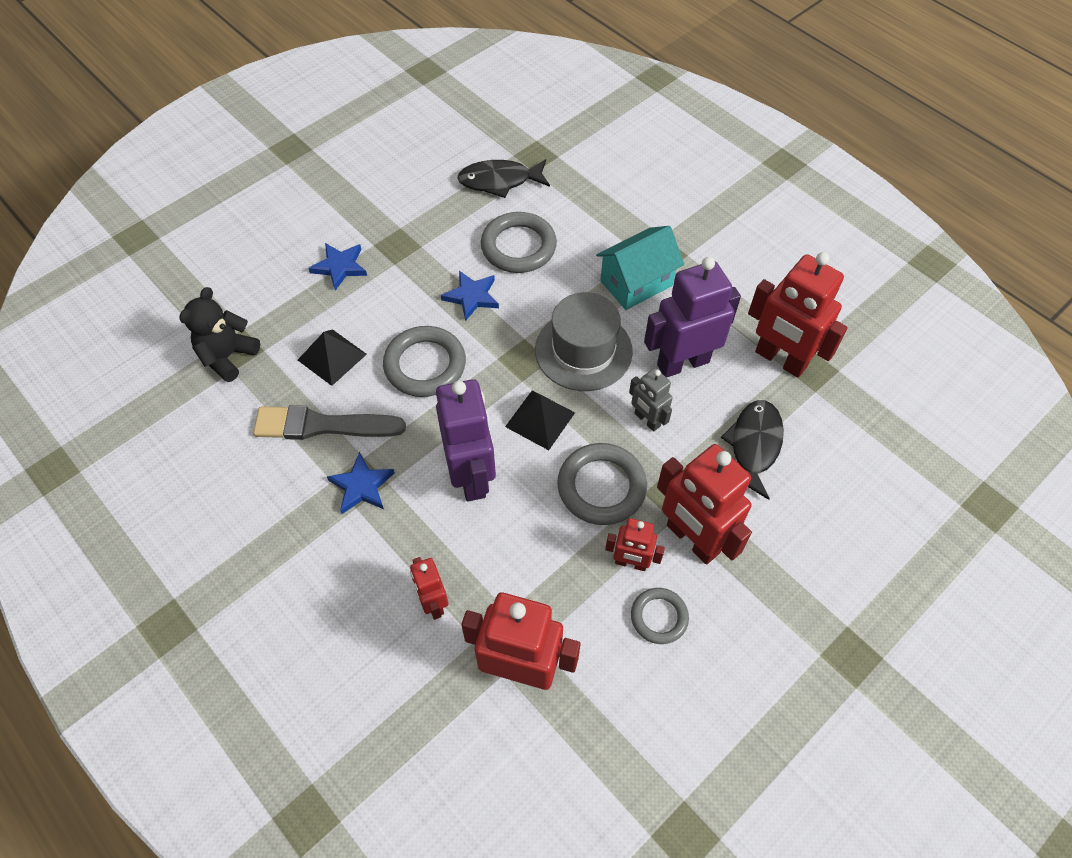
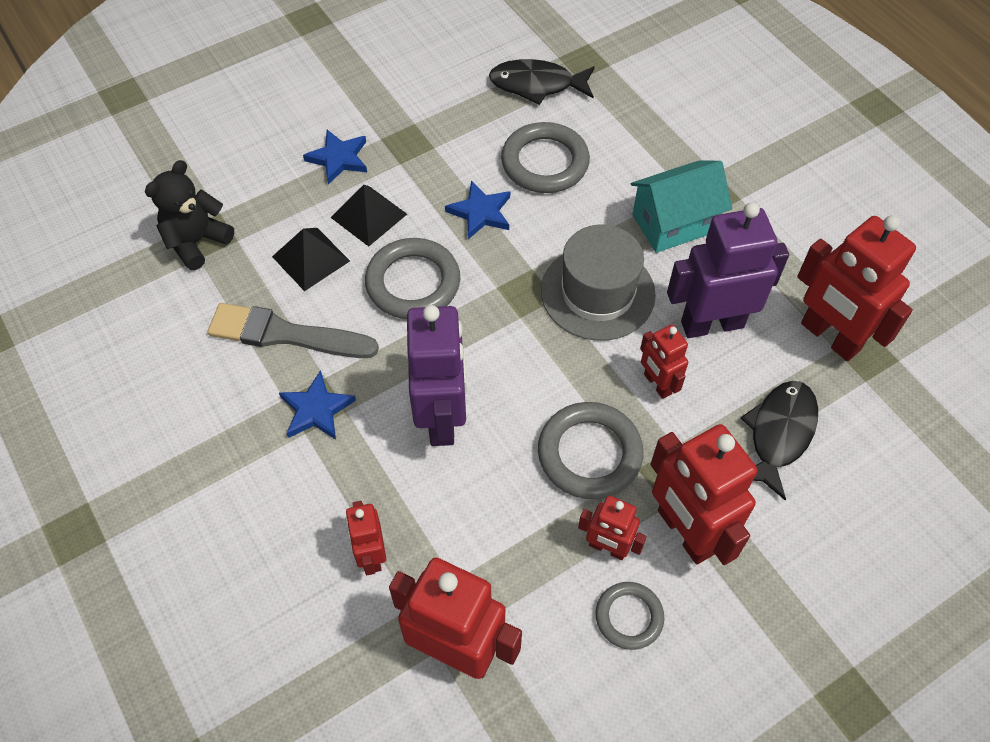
camera: 10 degrees right, 0 degrees up
(540, 419) = (532, 365): black pyramid -> black pyramid (369, 215)
(647, 420) = (657, 384): grey robot -> red robot

